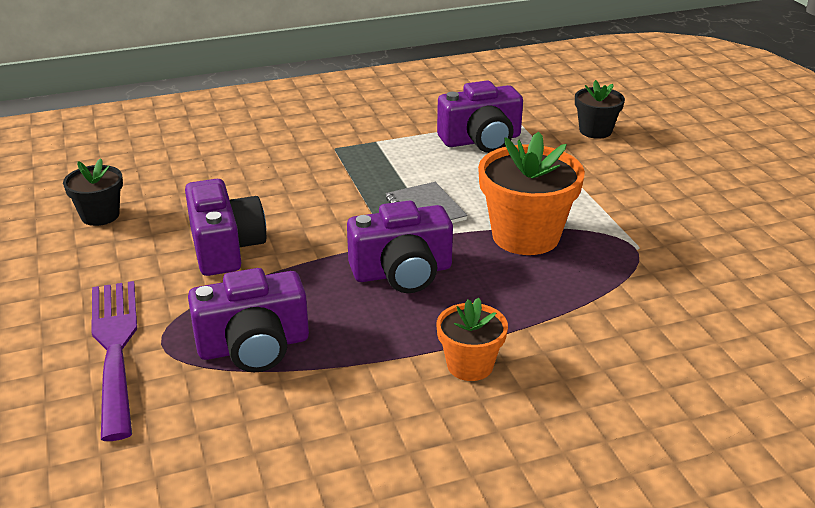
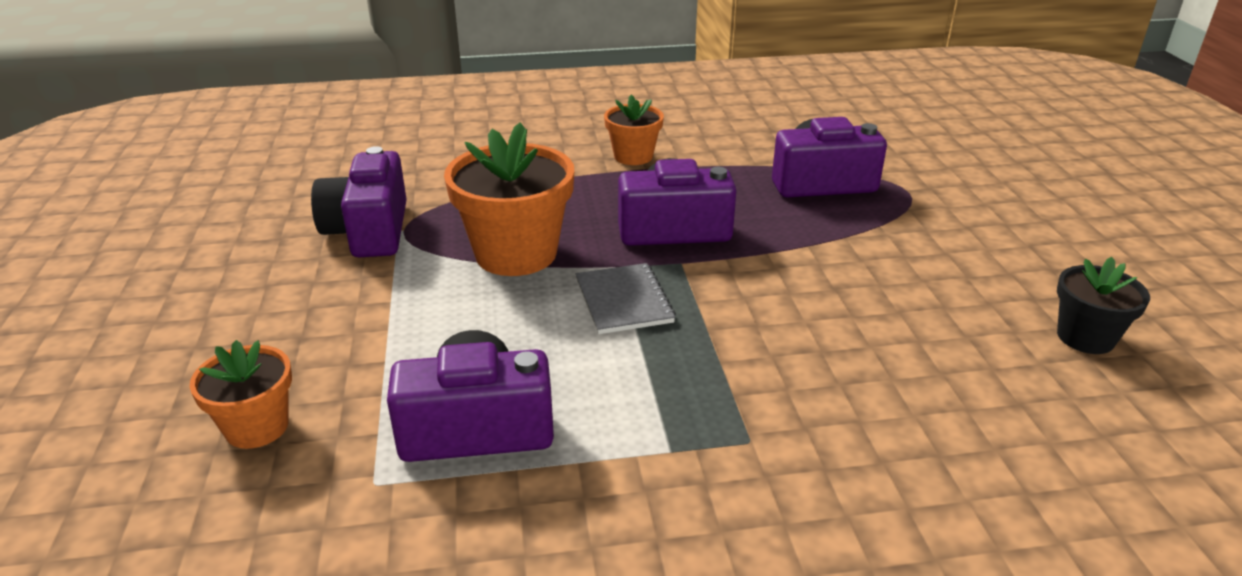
camera: 170 degrees left, 0 degrees up
(115, 348) = (950, 192): purple fork -> none
(225, 247) = (883, 274): purple camera -> purple camera (369, 231)
(595, 131) = (257, 427): black flower pot -> orange flower pot

